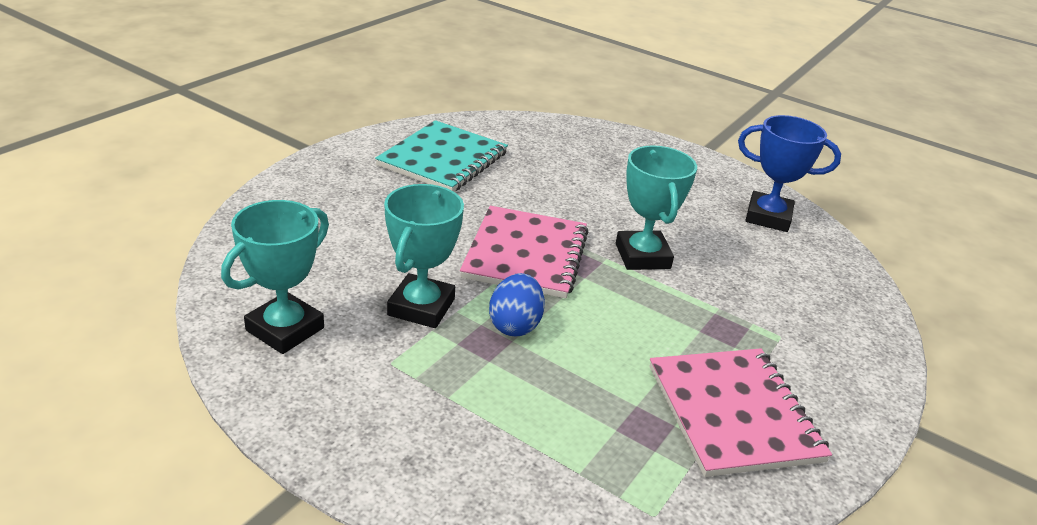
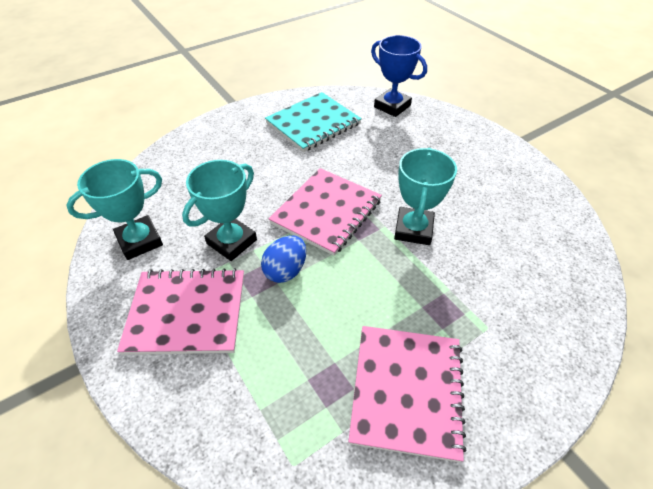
camera: 25 degrees right, 15 degrees up
(414, 396) = (187, 313): none -> pink notebook
(768, 217) = (539, 211): blue trophy -> blue trophy (392, 106)

